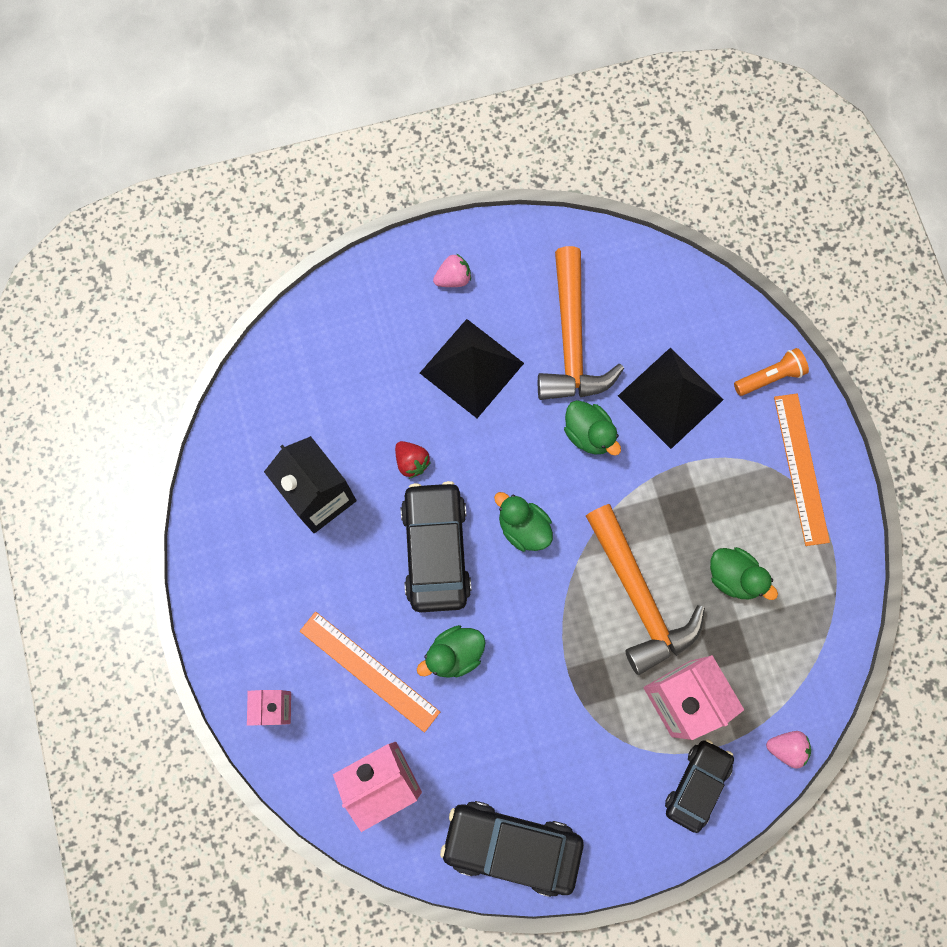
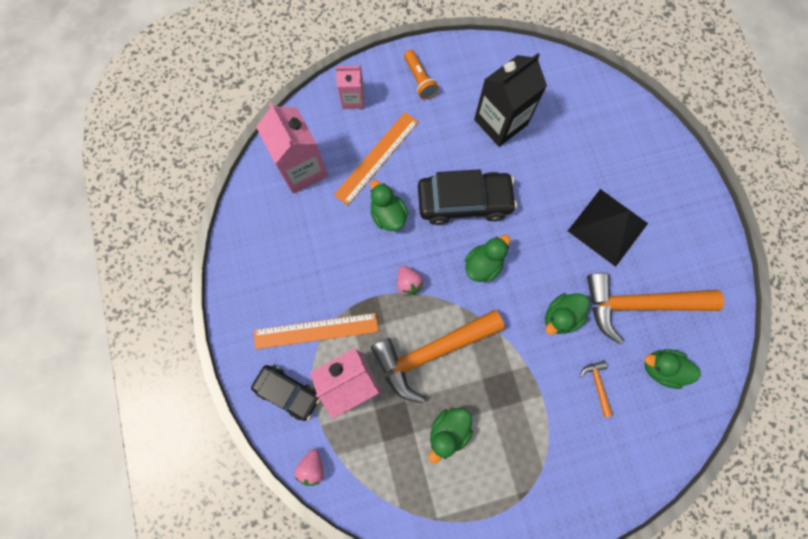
camera: 90 degrees right, 0 degrees up
(412, 462) = (530, 184): red strawberry -> none
(453, 278) = (680, 213): pink strawberry -> pink strawberry (408, 283)
(511, 846) = (252, 254): black car -> none
(648, 322) = (661, 368): none -> green duck
(670, 397) = (597, 384): black pyramid -> orange hammer
(769, 377) = (623, 473): orange flashlight -> orange flashlight (420, 80)
(801, 468) = (543, 496): orange ruler -> orange ruler (316, 331)

